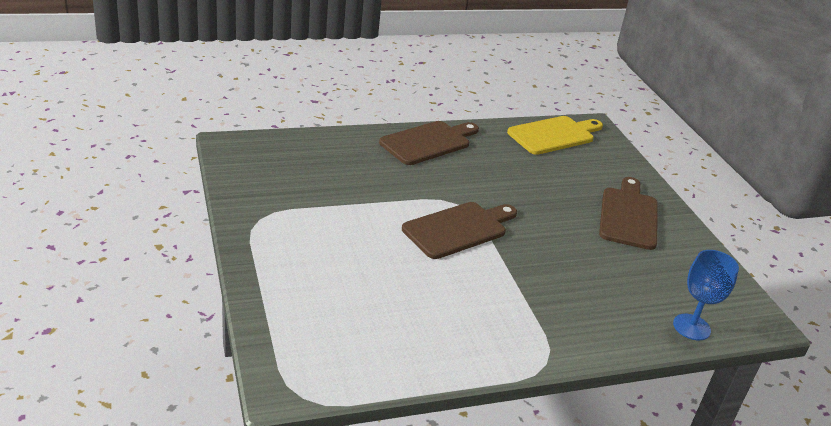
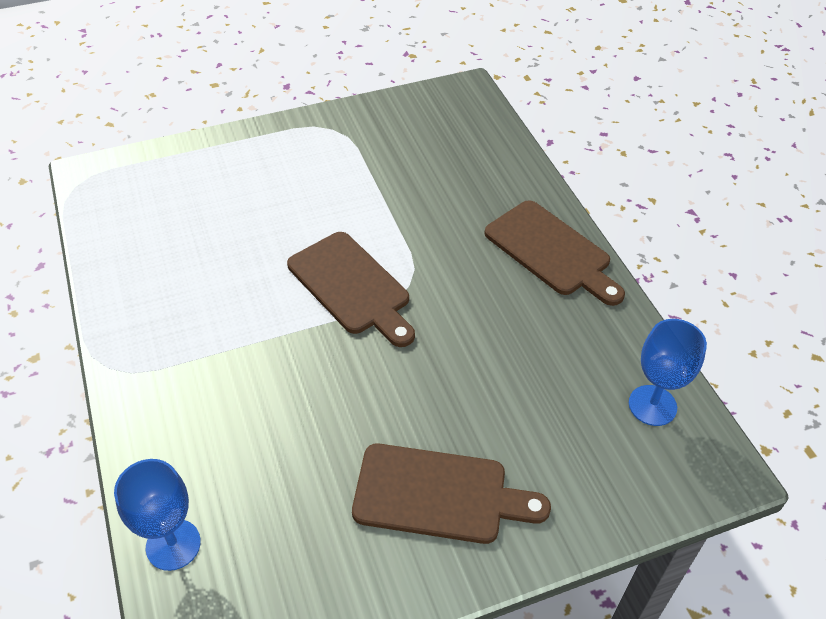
camera: 90 degrees right, 15 degrees up
(554, 135) = (652, 405): yellow cutting board -> blue goblet

